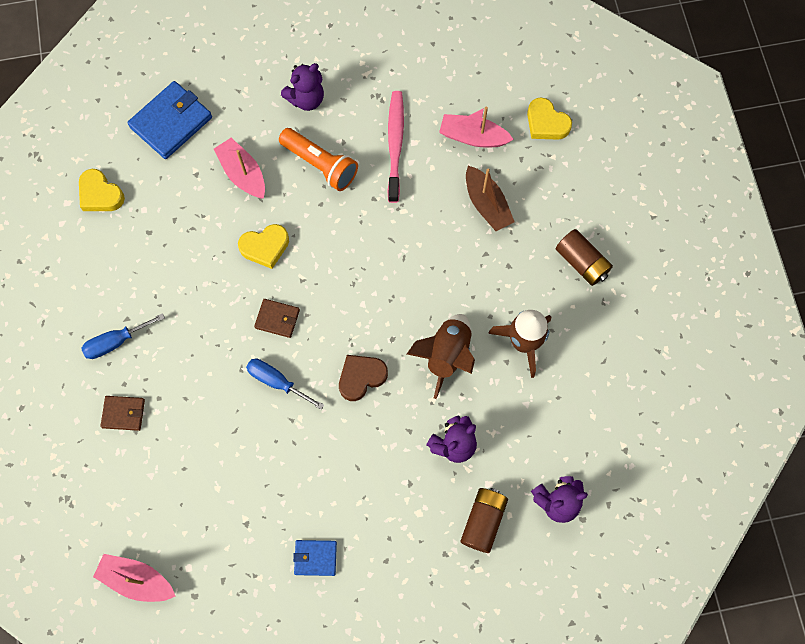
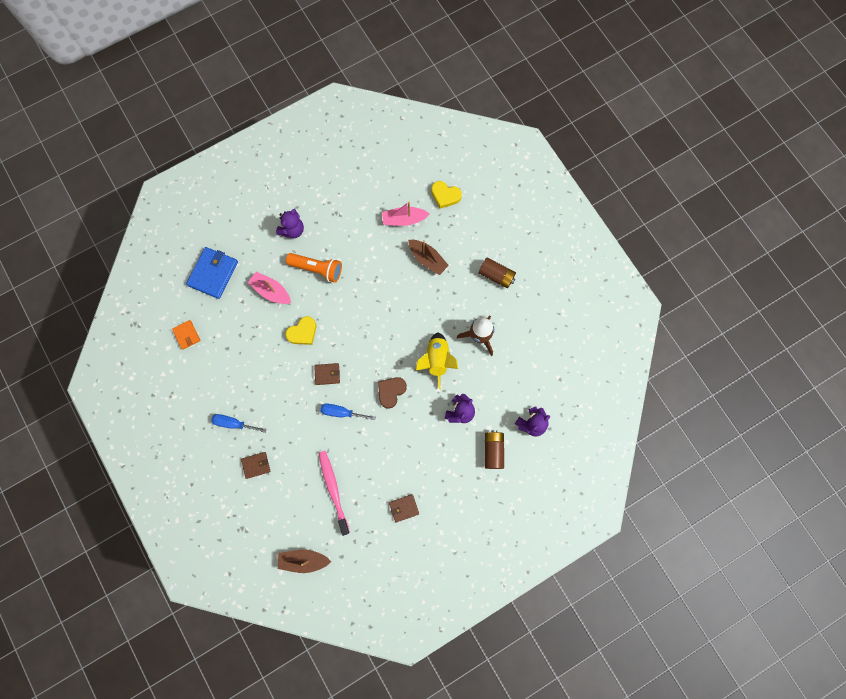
camera: 20 degrees left, 5 degrees up
(100, 194) = (187, 335): yellow heart -> orange wallet
(116, 342) = (234, 423): blue screwdriver -> blue screwdriver turned 60 degrees clockwise
(137, 580) = (304, 560): pink boat -> brown boat
(315, 558) = (404, 508): blue wallet -> brown wallet
(395, 144) = (358, 240): pink toothbrush -> pink toothbrush (333, 490)
(447, 355) = (437, 360): brown rocket -> yellow rocket

